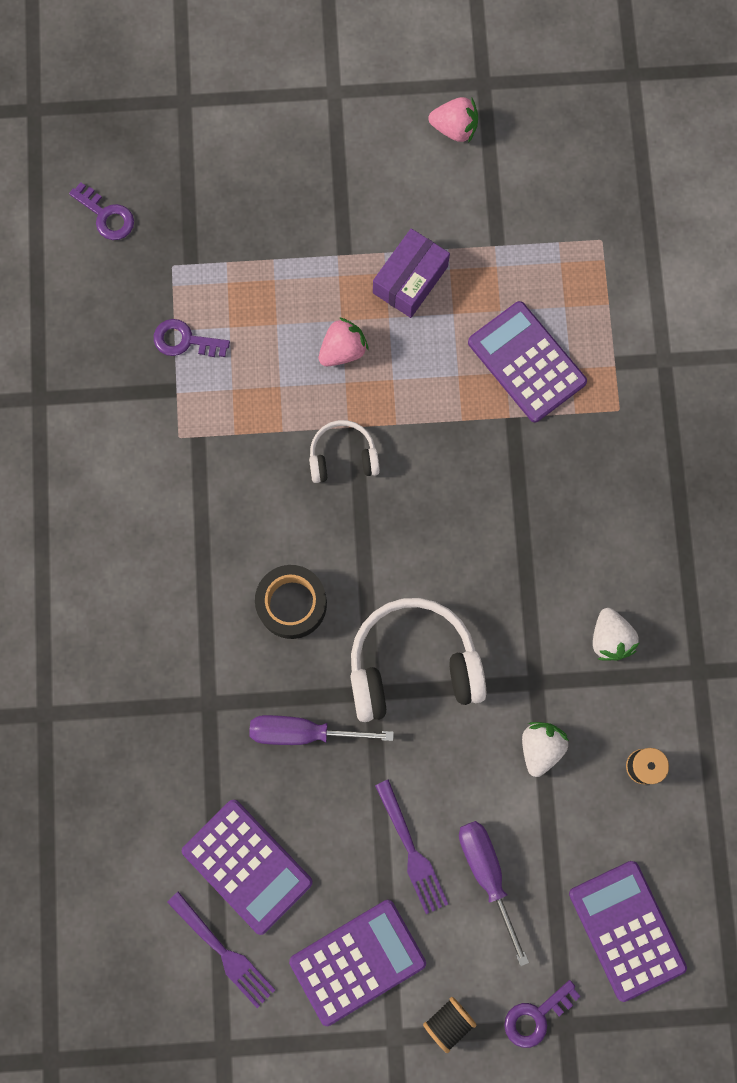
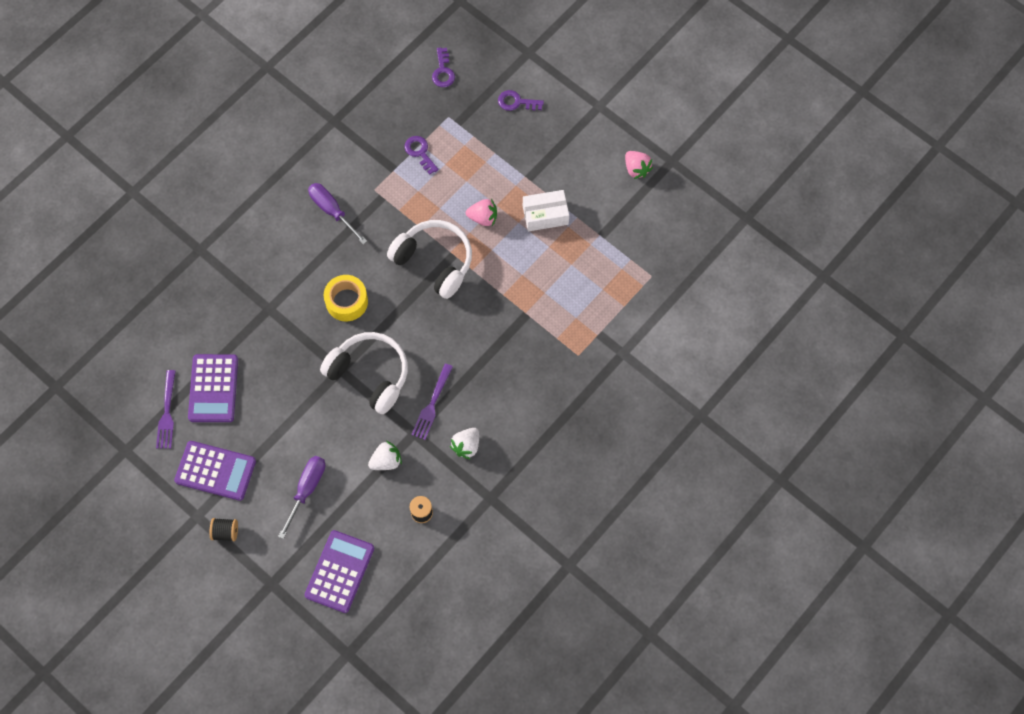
camera: 45 degrees right, 10 degrees down
(292, 604) = (346, 301): black tape -> yellow tape
(302, 732) = (294, 357): purple screwdriver -> purple screwdriver (332, 210)
(343, 456) = (434, 261): white headphones -> white headphones, size x1.84
(410, 280) = (545, 215): purple box -> white box
(411, 850) = (286, 449): purple fork -> purple fork (432, 404)
(526, 362) = (559, 296): purple calculator -> none
(536, 1016) = (263, 567): purple key -> purple key (516, 102)

